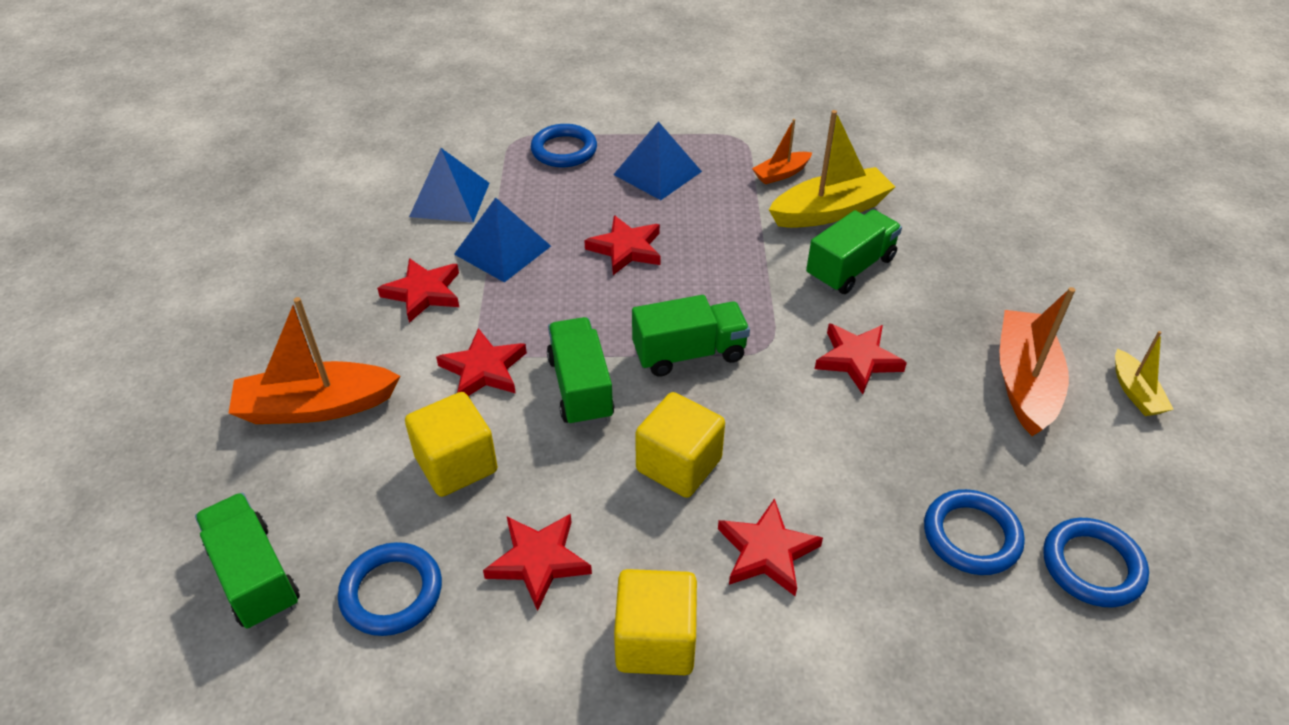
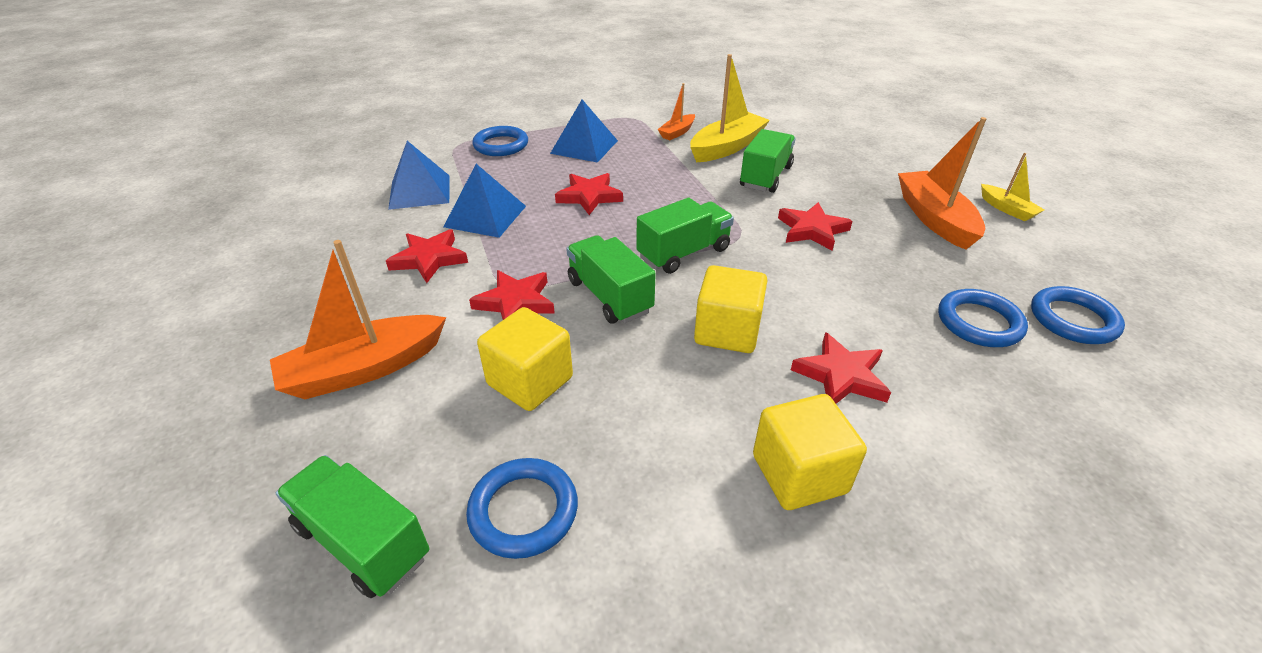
camera: 20 degrees left, 5 degrees down
(539, 561) = (653, 439): red star -> none

